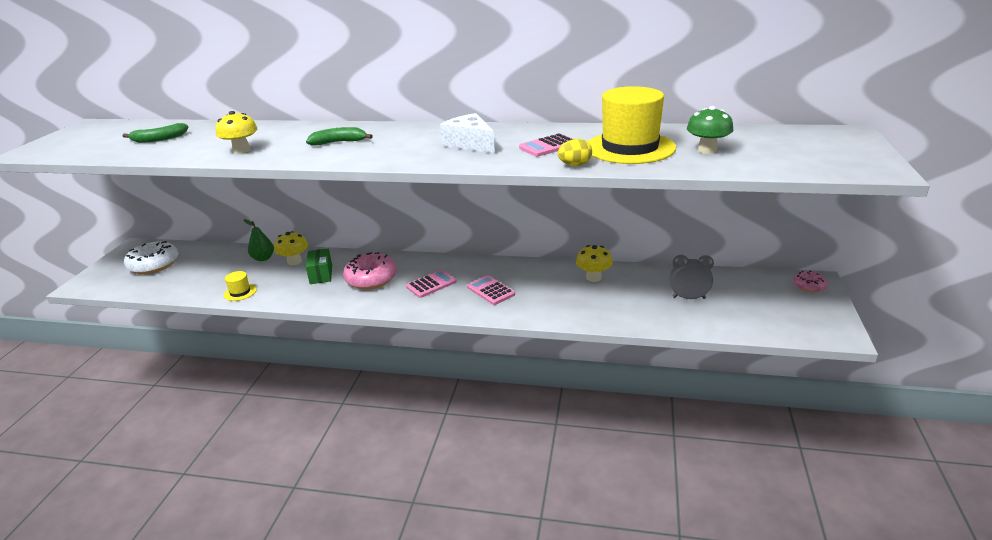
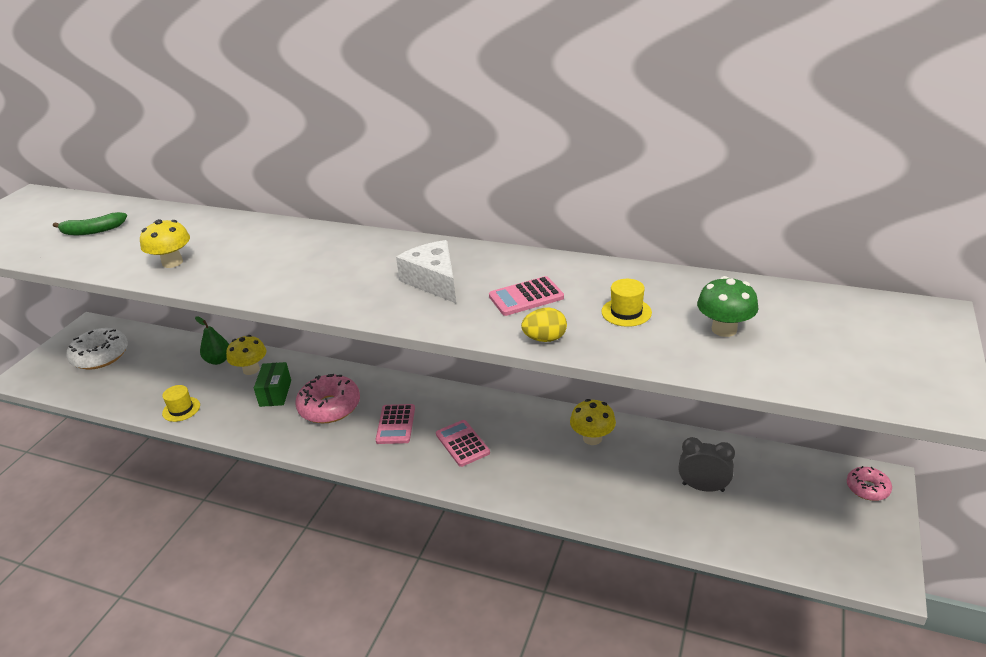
camera: 10 degrees right, 5 degrees up
(339, 142) = (284, 260): green banana -> none
(431, 284) = (396, 424): pink calculator -> pink calculator turned 120 degrees clockwise
(630, 148) = (626, 312): yellow hat -> yellow hat, size x0.43

